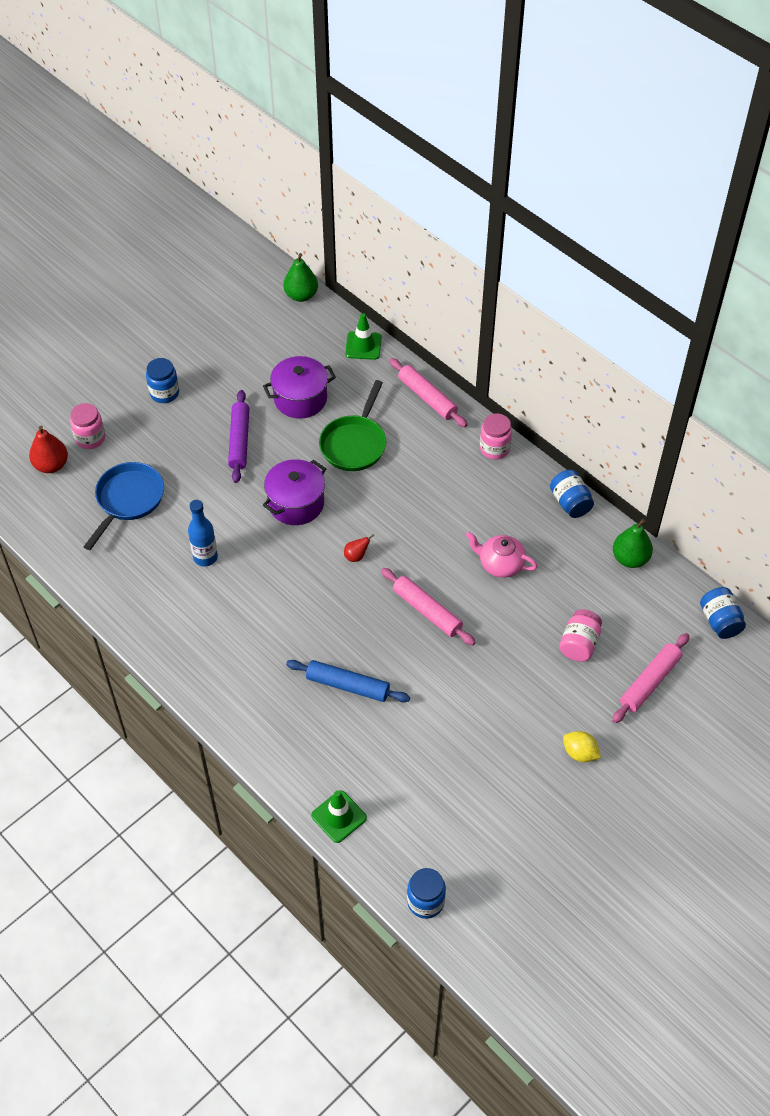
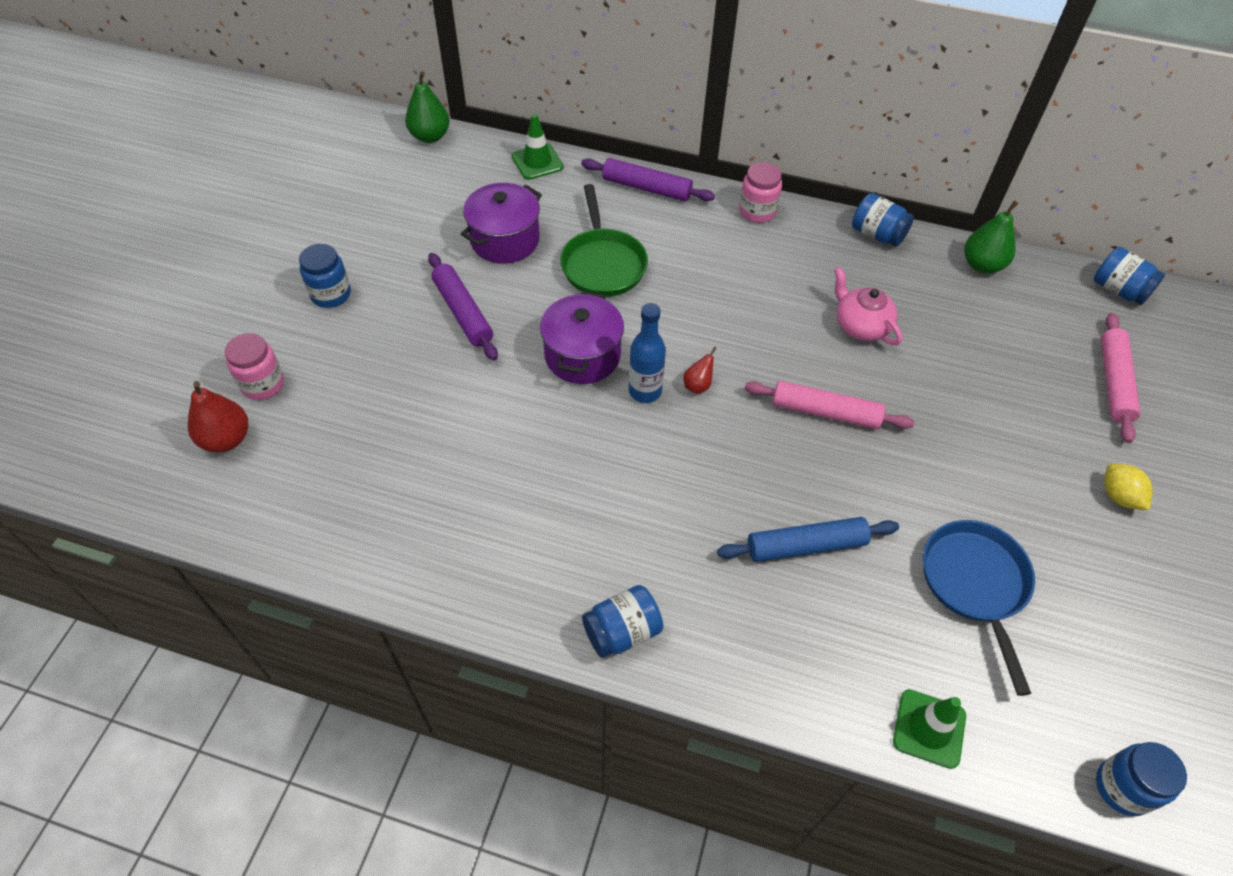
camera: 30 degrees left, 0 degrees up
(128, 500) = (363, 439): blue pan -> blue pan (975, 584)
(203, 681) = (622, 631): none -> blue jar
(205, 557) = (514, 467): blue bottle -> blue bottle (645, 391)
(427, 398) = (646, 188): pink rolling pin -> purple rolling pin
(500, 564) = (860, 326): pink teapot -> pink teapot turned 60 degrees clockwise
(579, 644) = (1011, 375): pink jar -> none
(579, 753) = (1118, 496): yellow lemon -> yellow lemon turned 60 degrees clockwise

